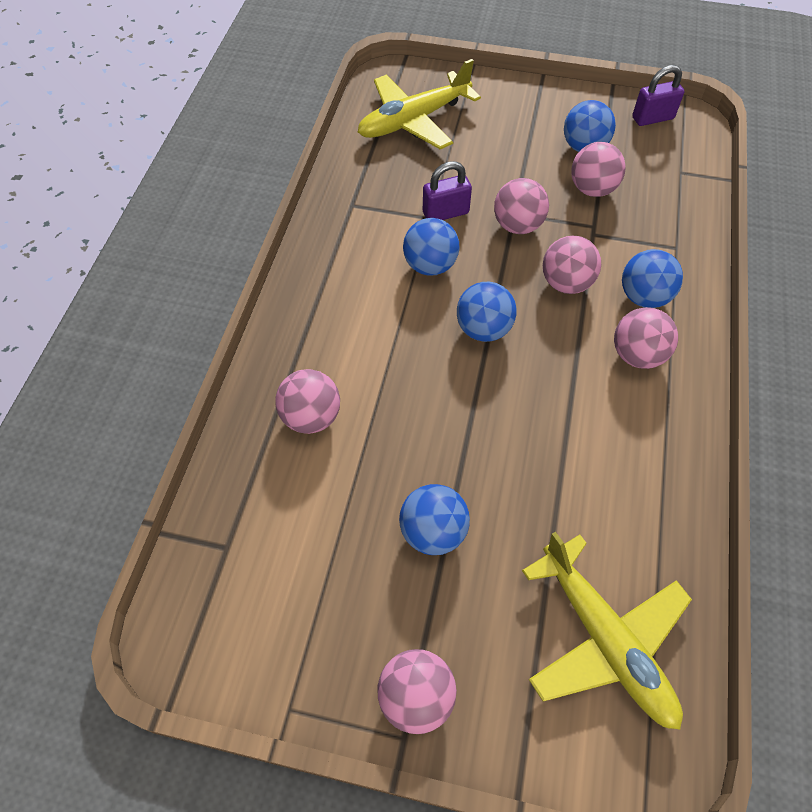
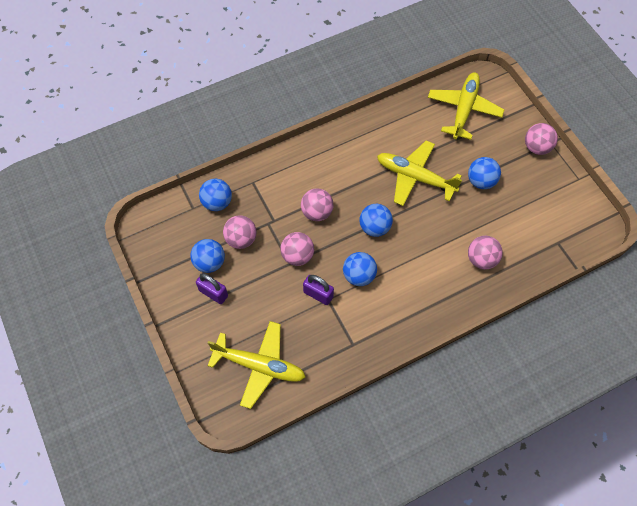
camera: 130 degrees left, 5 degrees up
(522, 441) = (415, 177): none -> yellow plane
(637, 355) = (333, 163): pink ball -> none
(643, 297) = (297, 178): blue ball -> blue ball (217, 202)
(652, 118) = (155, 244): purple padlock -> purple padlock (213, 293)

